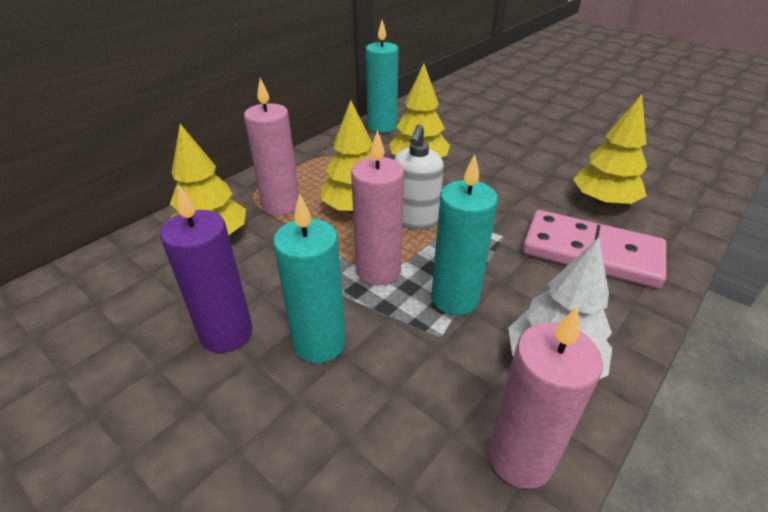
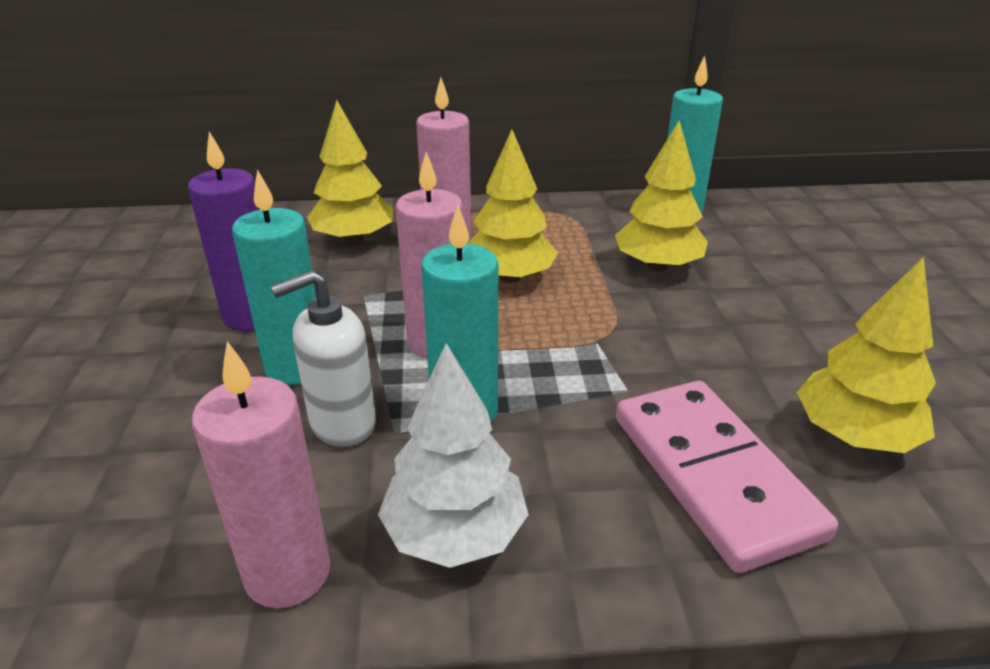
camera: 45 degrees right, 5 degrees down
(415, 220) = (552, 319): white soap dispenser -> white soap dispenser (342, 423)

